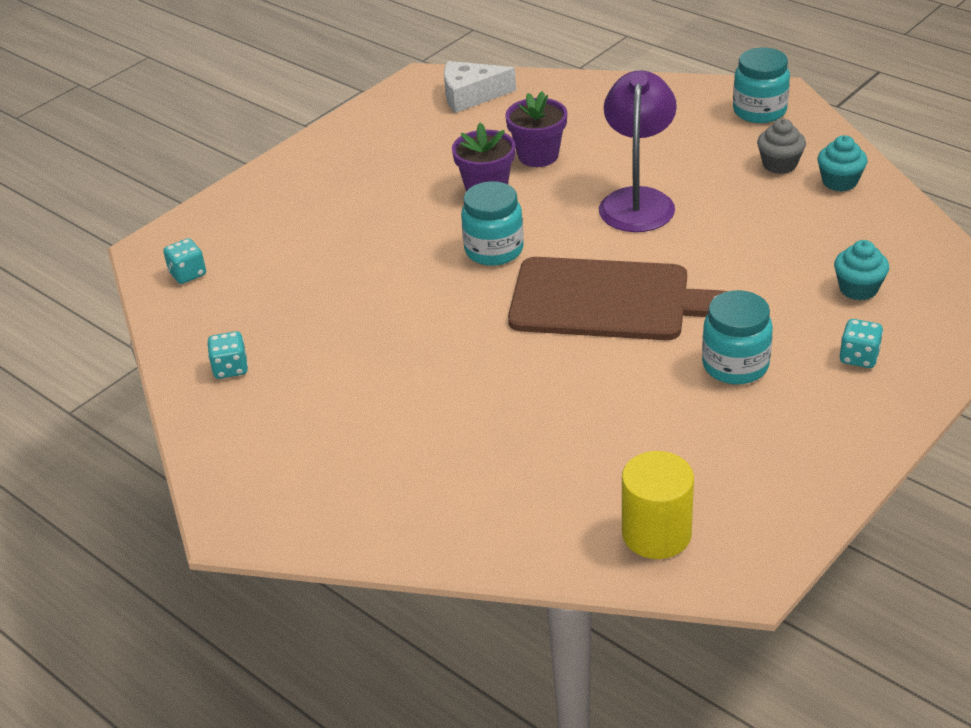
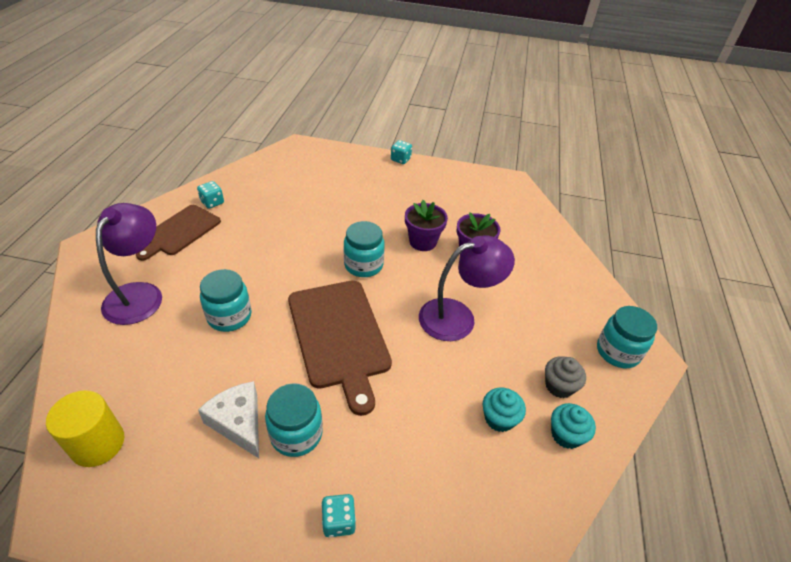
camera: 55 degrees right, 5 degrees up
(188, 274) = (283, 163): turquoise dice -> turquoise dice (400, 159)
(279, 413) = (180, 231): none -> brown cutting board
(398, 472) = (139, 294): none -> purple lamp
(471, 95) = (512, 204): white cheese -> white cheese (238, 422)
(508, 389) = (229, 316): none -> turquoise jar
(858, 289) = (430, 493): turquoise cupcake -> turquoise cupcake (499, 418)

